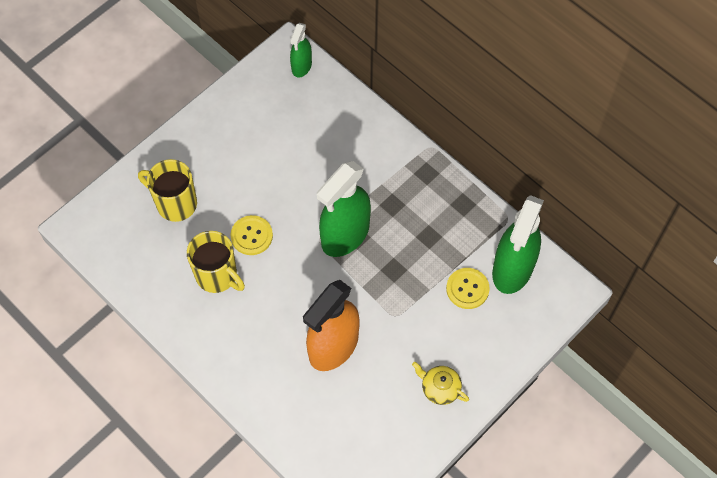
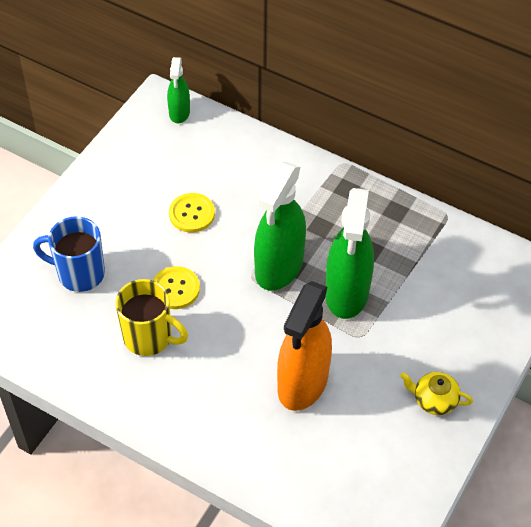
camera: 15 degrees left, 10 degrees down
(175, 203) = (79, 273): yellow mug -> blue mug
(467, 289) = (429, 293): yellow button -> yellow button (192, 214)
(512, 269) = (469, 263): green spray bottle -> green spray bottle (346, 293)

